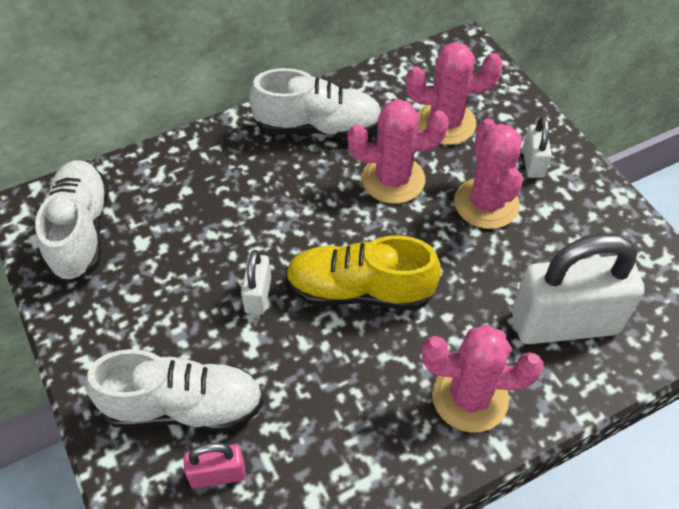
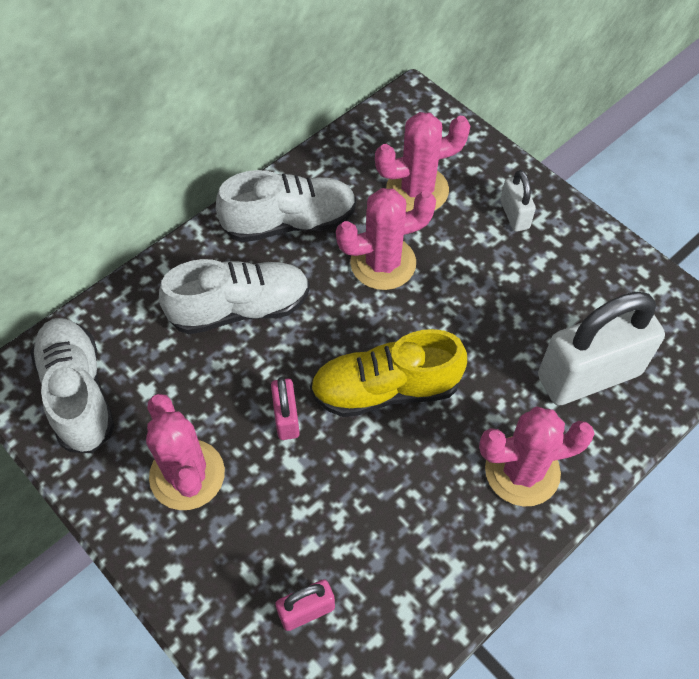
camera: 15 degrees left, 5 degrees up
(183, 407) = (250, 552): white shoe -> white shoe (240, 308)
(258, 295) = (286, 418): white padlock -> pink padlock
(486, 203) = (482, 268): pink cactus -> pink cactus (187, 475)

